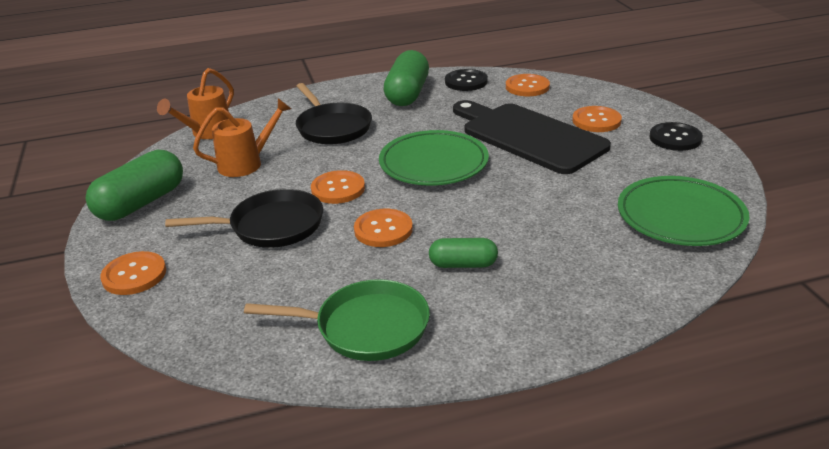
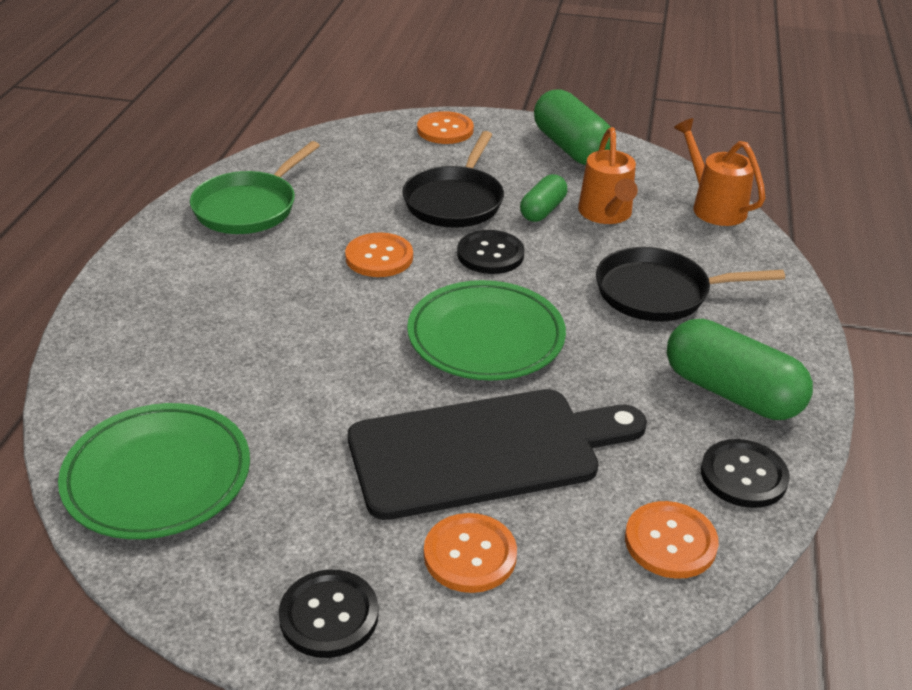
camera: 115 degrees right, 5 degrees up
(338, 189) = (490, 254): orange button -> black button
(463, 264) = (268, 281): green capsule -> green capsule (542, 210)

